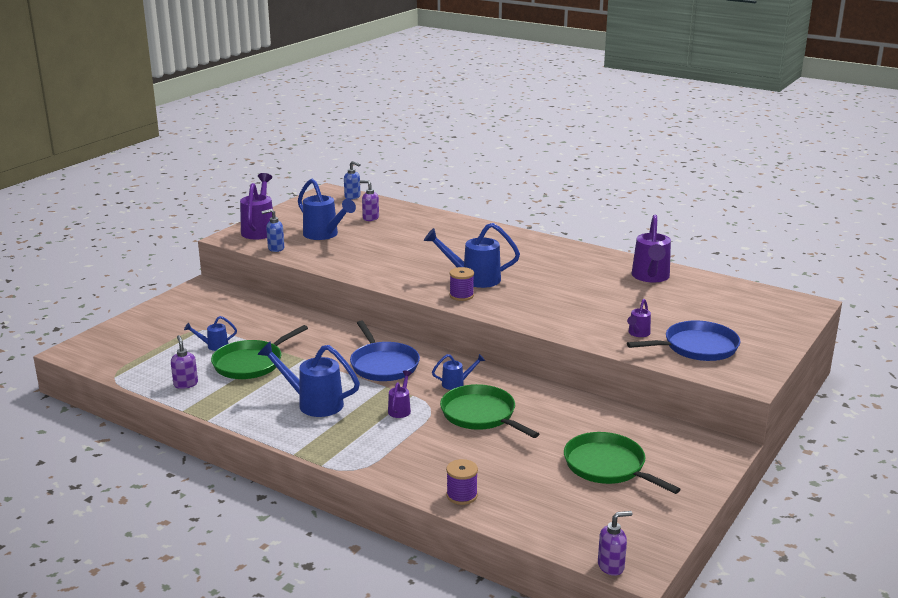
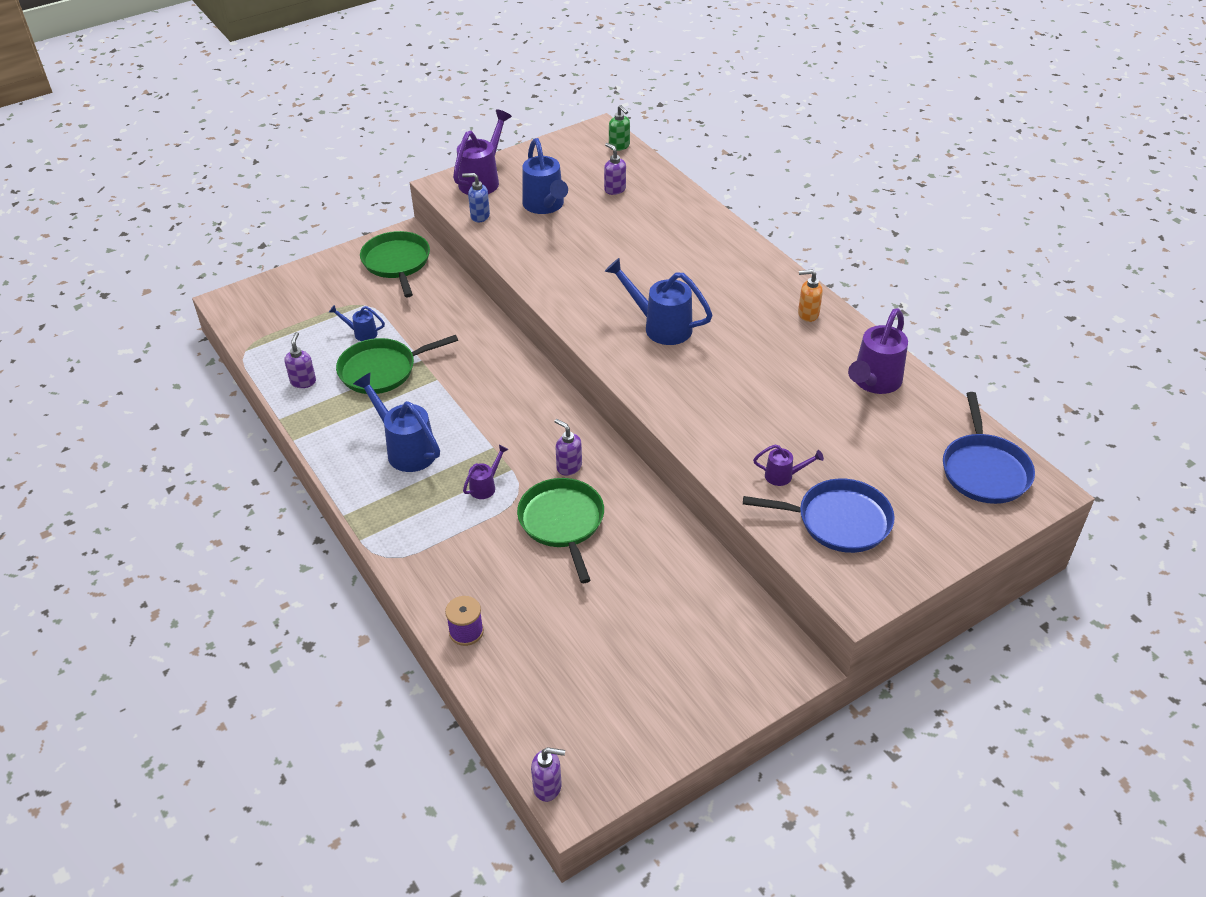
camera: 25 degrees right, 20 degrees up
(352, 197) = (619, 146): blue soap dispenser -> green soap dispenser
(383, 365) = (511, 413): blue pan -> blue pan (984, 470)
(457, 383) = (569, 467): blue watering can -> purple soap dispenser
(461, 295) = (627, 351): purple spool -> none
(572, 254) = (807, 314): none -> orange soap dispenser
(608, 466) = (644, 646): green pan -> green pan (397, 263)
(637, 334) = (784, 476): purple watering can -> purple watering can turned 135 degrees counterclockwise

